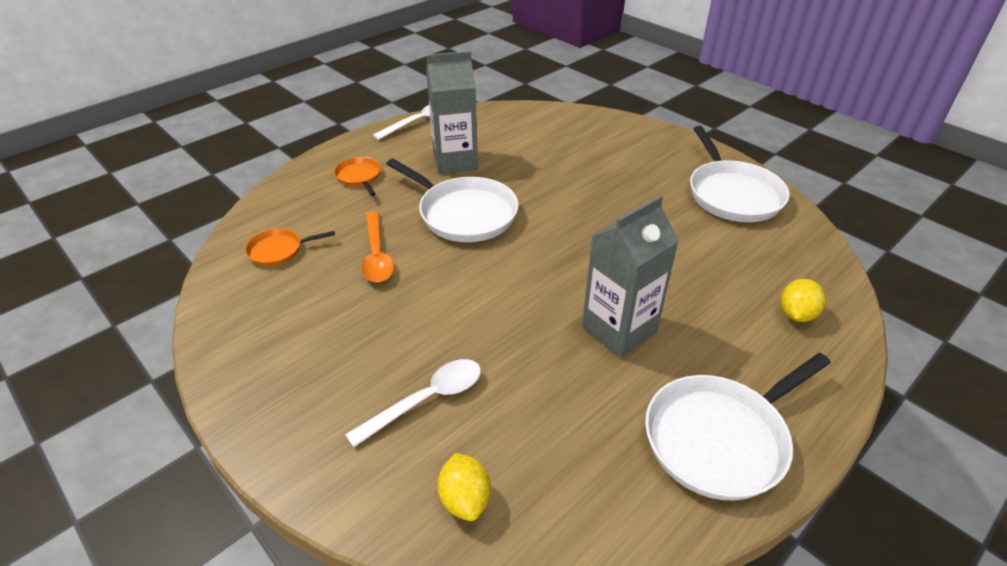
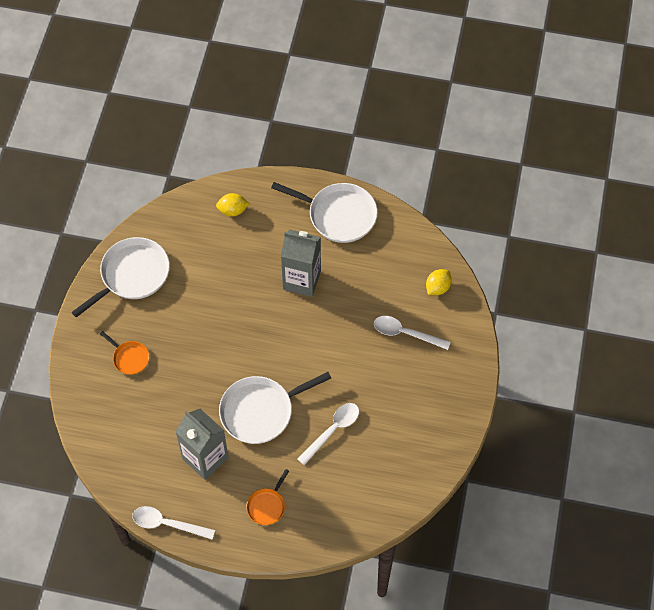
camera: 125 degrees left, 20 degrees up
(278, 250) = (369, 487): orange pan -> orange pan (130, 358)
(377, 255) = (332, 430): orange spoon -> white spoon
(464, 214) = (260, 411): white pan -> white pan turned 120 degrees counterclockwise

